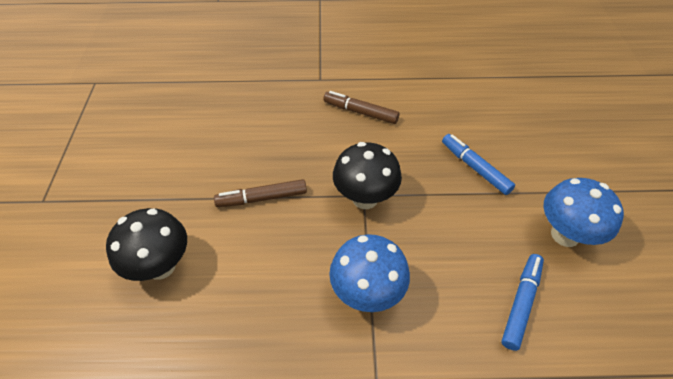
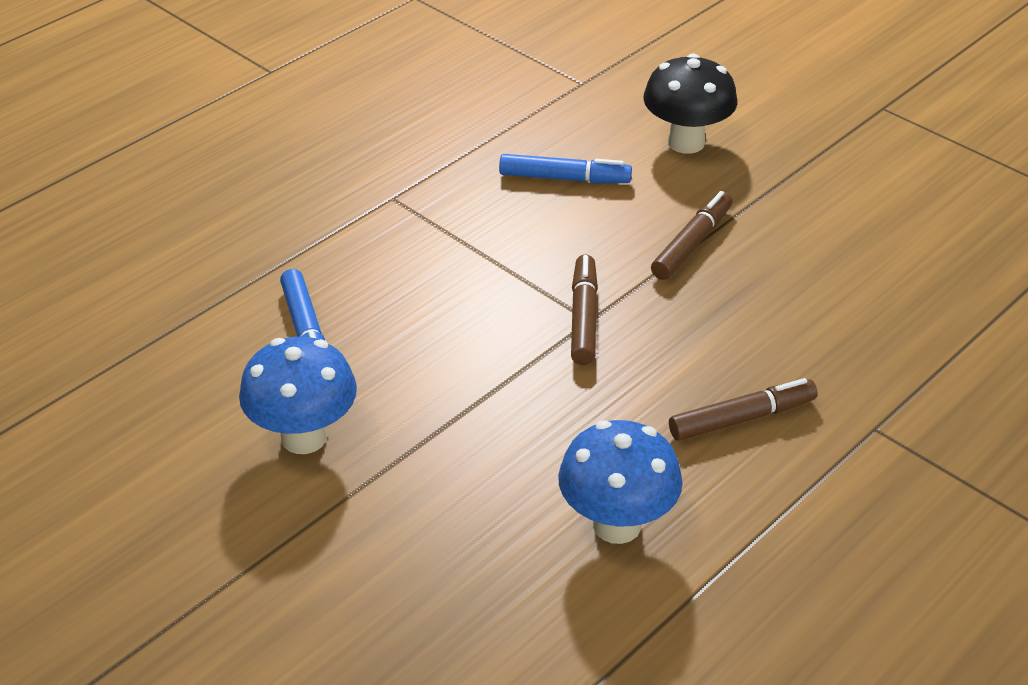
camera: 135 degrees right, 10 degrees down
(365, 198) = (584, 317): black mushroom -> brown marker
(367, 293) = (471, 242): blue mushroom -> blue mushroom (617, 525)
(475, 168) = (493, 448): blue marker -> blue marker (564, 178)

